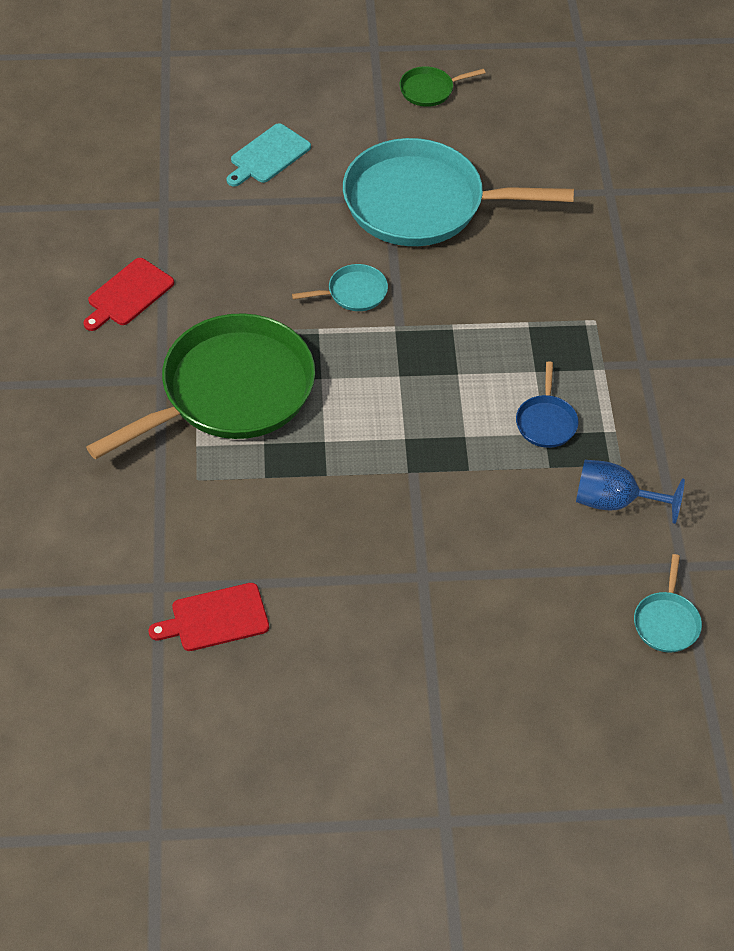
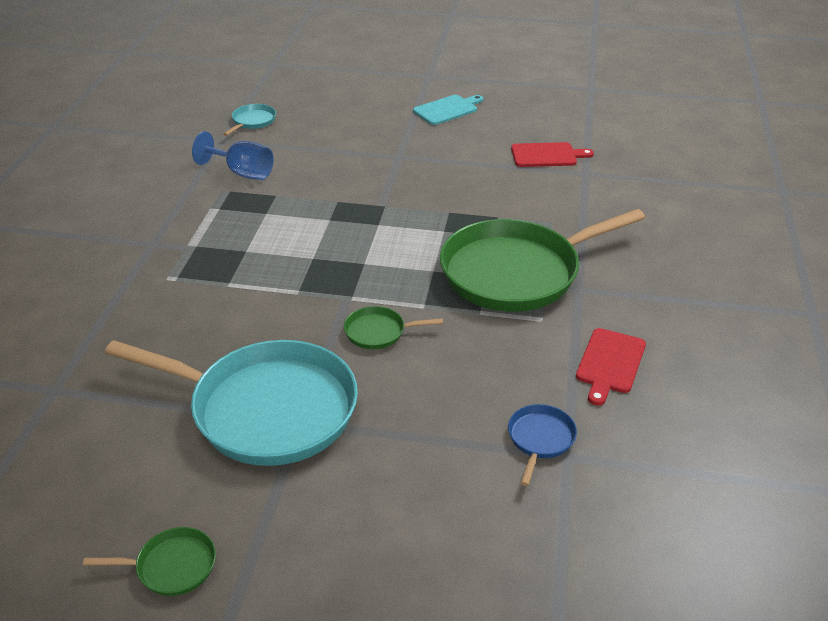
camera: 165 degrees left, 15 degrees down
(128, 294) = (610, 363): red cutting board -> red cutting board turned 150 degrees clockwise
(268, 156) = (427, 500): turquoise cutting board -> turquoise cutting board (447, 109)
(354, 292) = (378, 332): turquoise pan -> green pan
(546, 422) = (260, 219): blue pan -> blue pan (540, 439)

